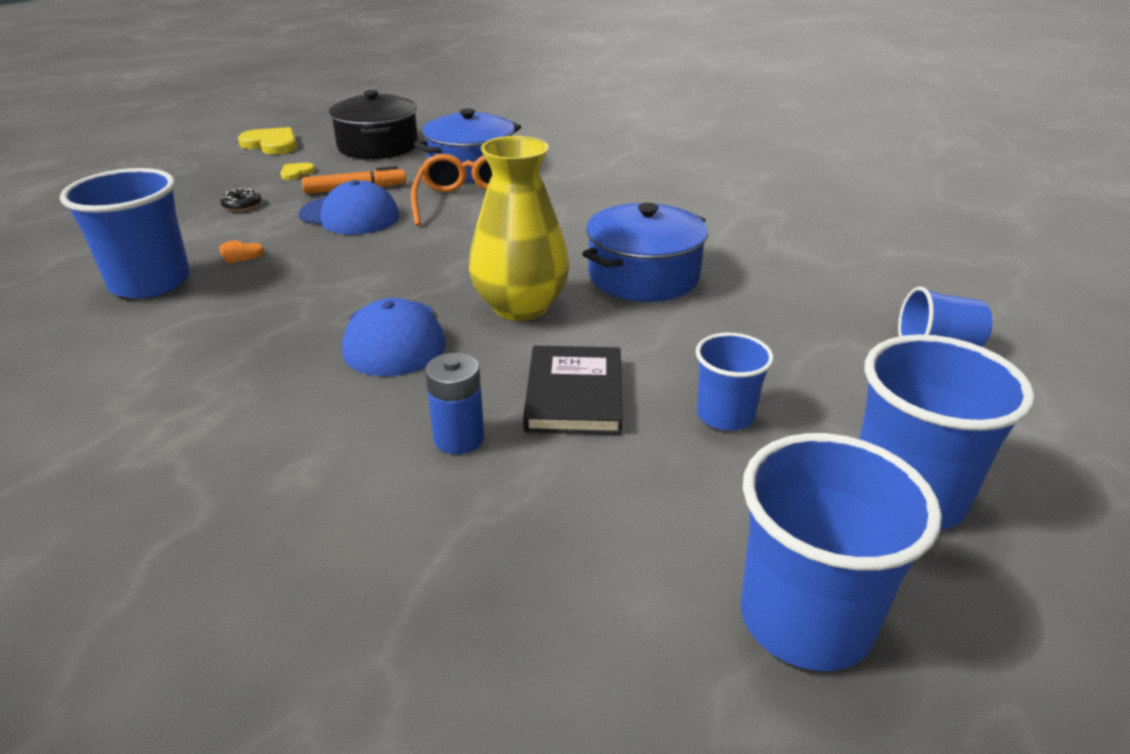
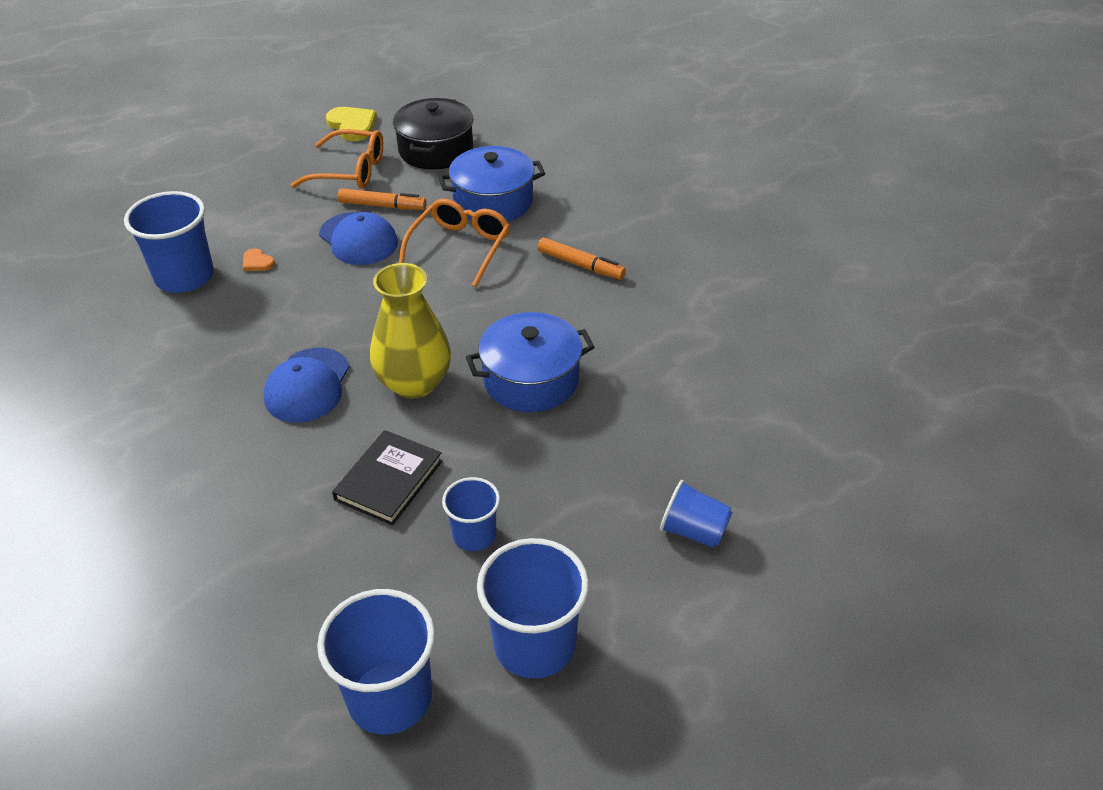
camera: 25 degrees right, 10 degrees up
(242, 205) = (288, 203): black donut -> none
(296, 173) = (350, 171): yellow heart -> orange glasses
(459, 438) = (291, 490): blue battery -> none
(602, 191) = (580, 265): none -> orange marker

